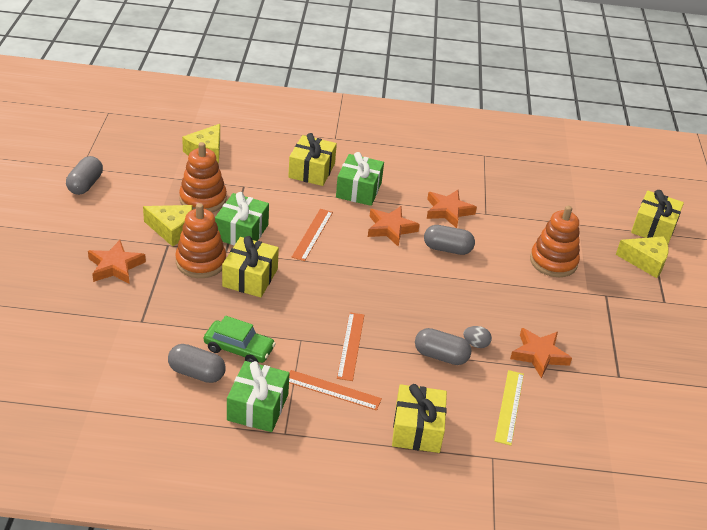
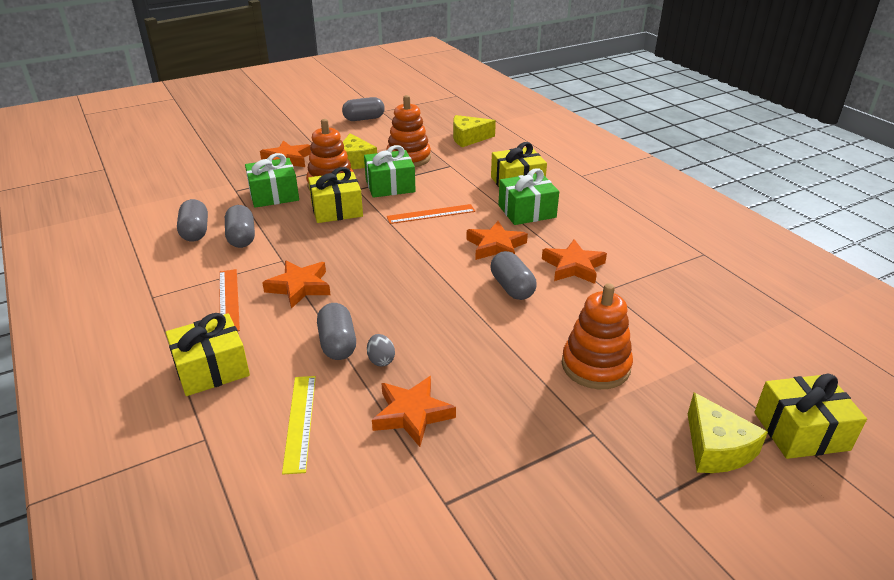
camera: 60 degrees right, 5 degrees down
(239, 349) = (242, 238): green car -> grey capsule
(258, 407) = (175, 272): green gift -> green gift (274, 195)
(351, 346) = (299, 287): orange ruler -> orange star
(509, 406) = (300, 422): yellow ruler -> yellow ruler turned 75 degrees counterclockwise

